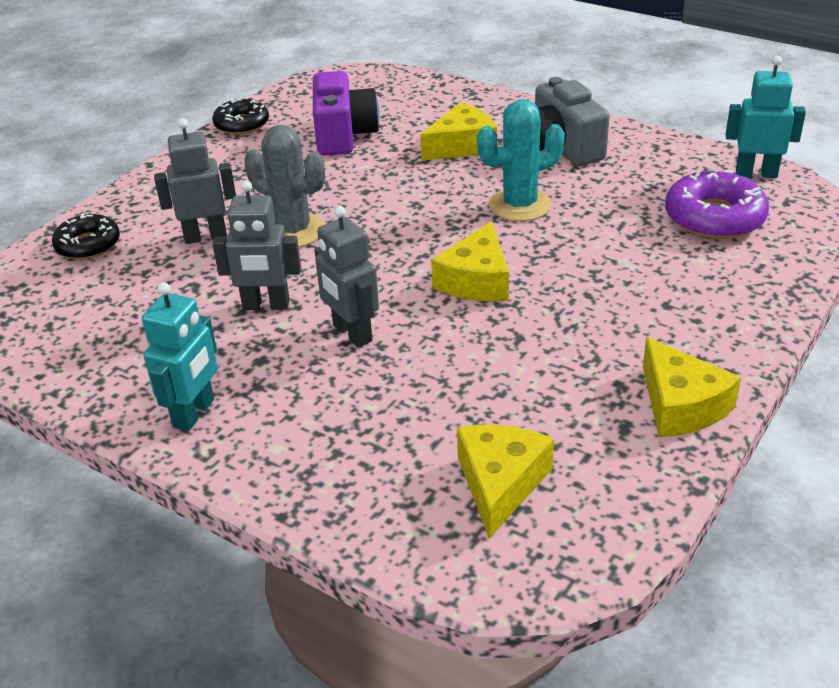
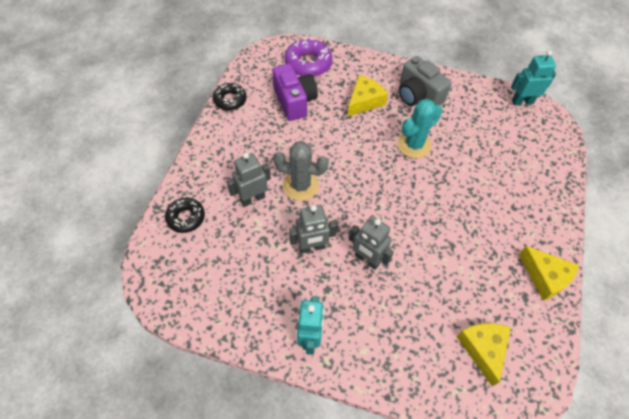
camera: 20 degrees left, 20 degrees up
(476, 280) = (414, 207): yellow cheese -> none
(714, 217) = (513, 139): purple donut -> purple donut (308, 63)

